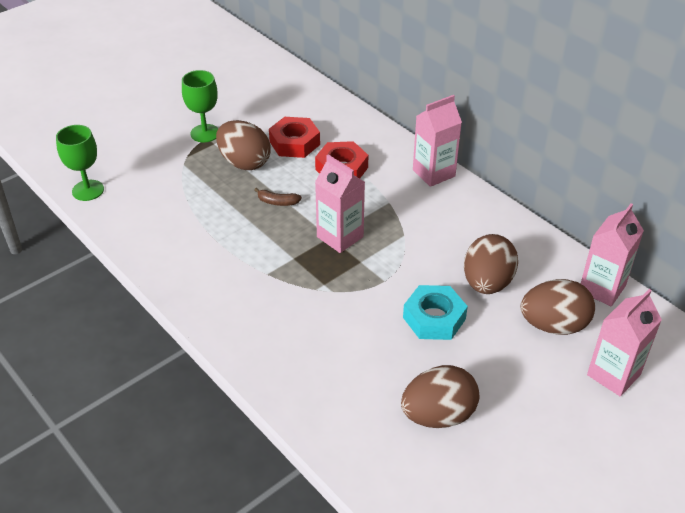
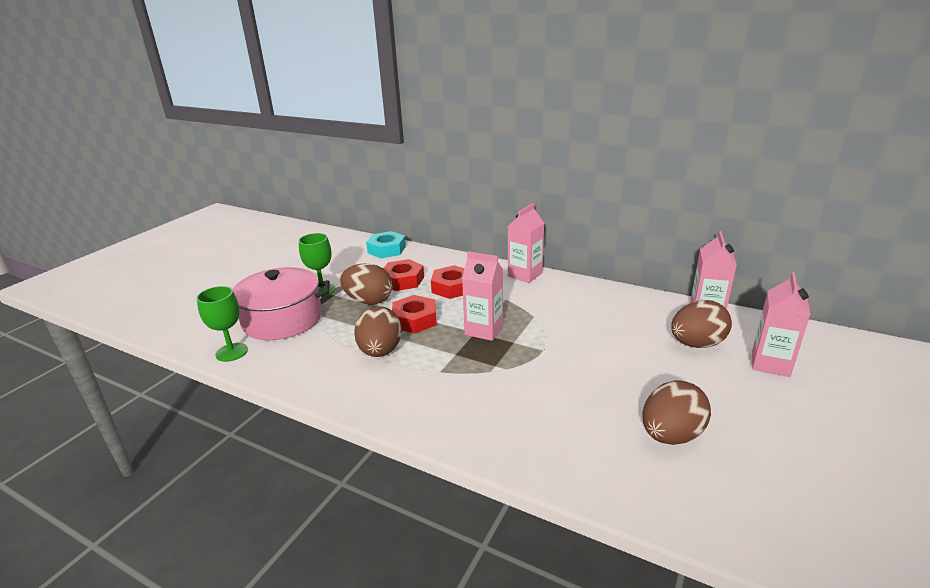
camera: 20 degrees left, 15 degrees down
(149, 163) = (282, 320): none -> pink pot
(277, 202) = (414, 320): brown banana -> red nut
(434, 318) = (604, 364): turquoise nut -> turquoise nut (387, 249)
(487, 283) = (623, 330): brown egg -> brown egg (380, 351)

